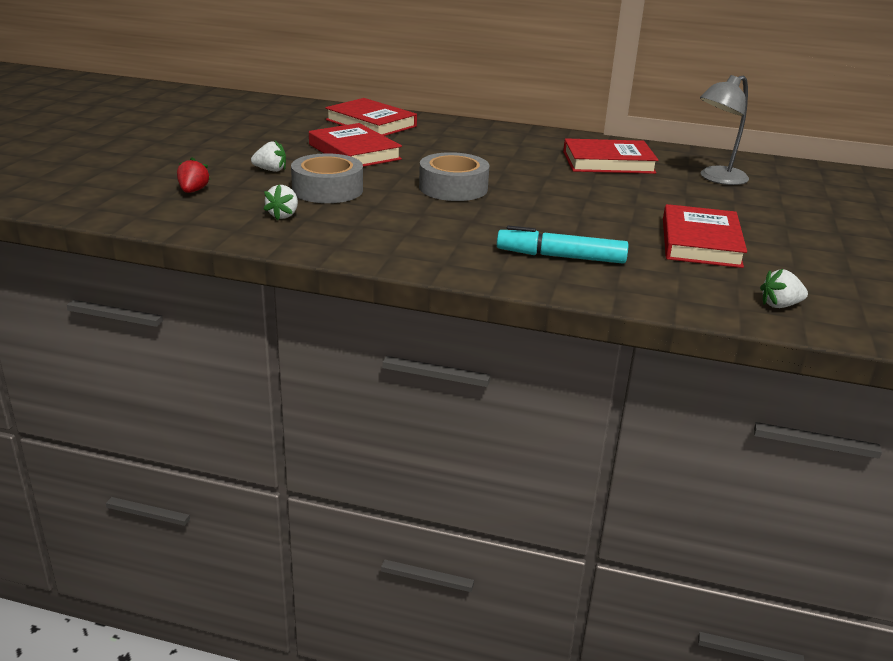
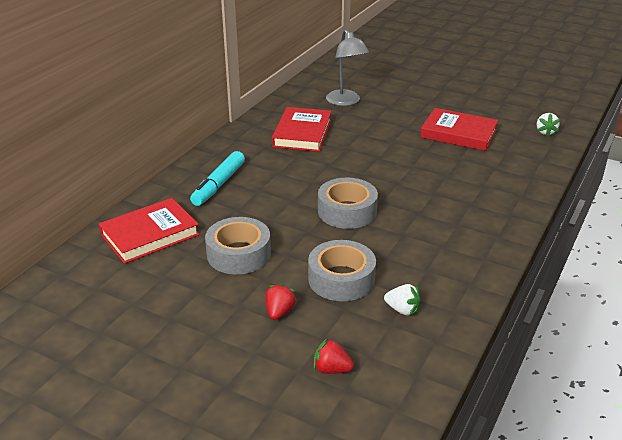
camera: 75 degrees left, 5 degrees up
(271, 170) = (279, 312): white strawberry -> red strawberry
(354, 152) = (239, 254): red book -> grey tape
(560, 257) = (484, 187): turquoise marker -> turquoise marker (218, 184)

